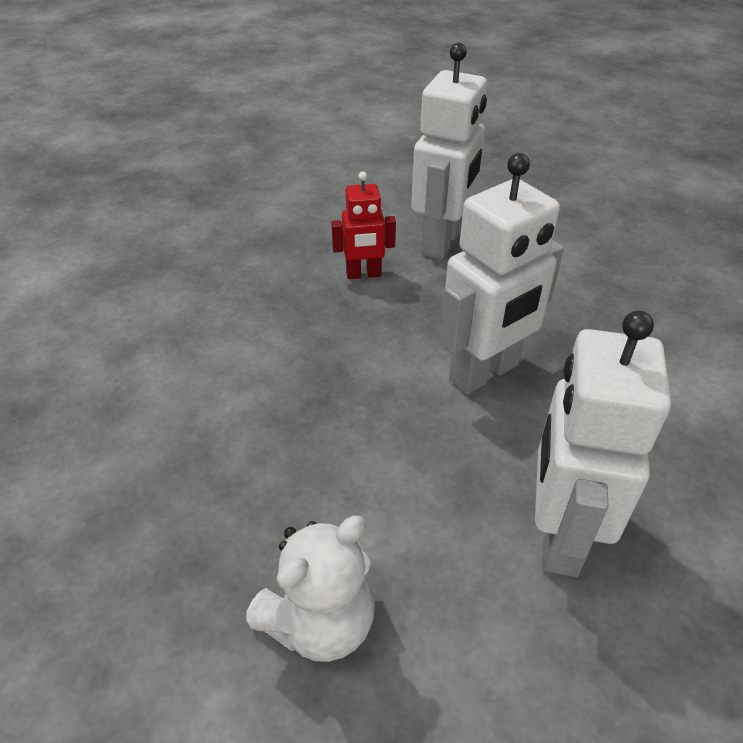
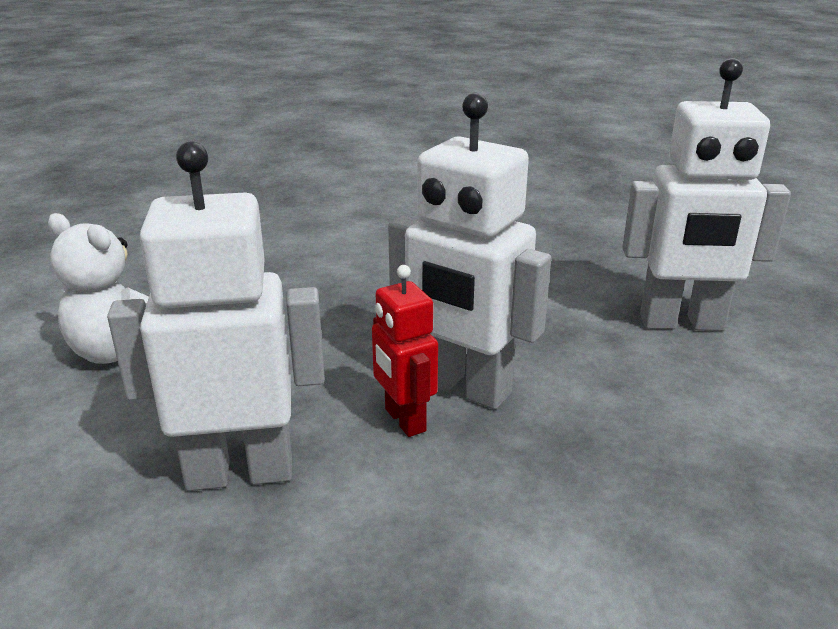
camera: 70 degrees right, 15 degrees down
(363, 274) = (566, 287): red robot -> red robot (404, 420)

